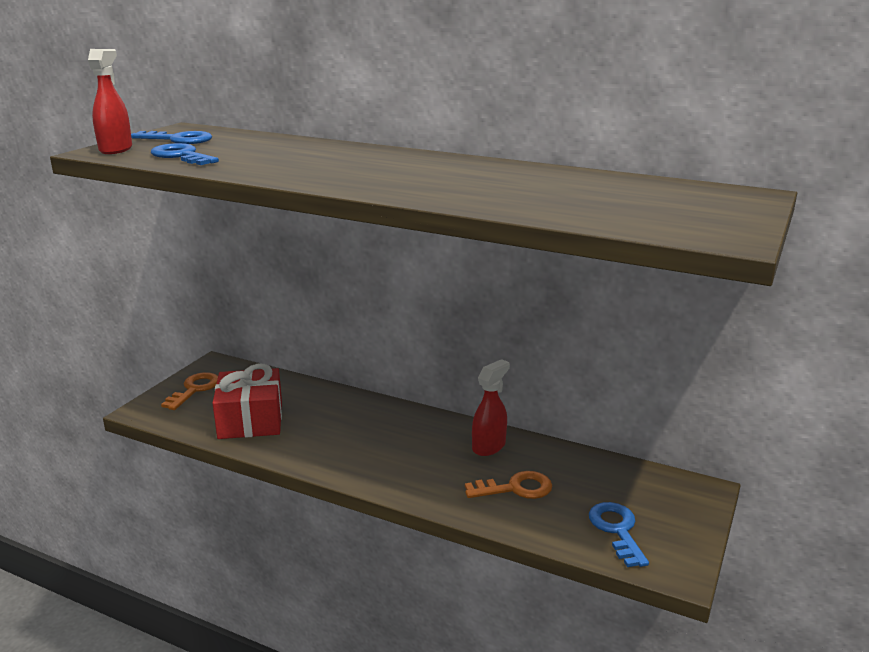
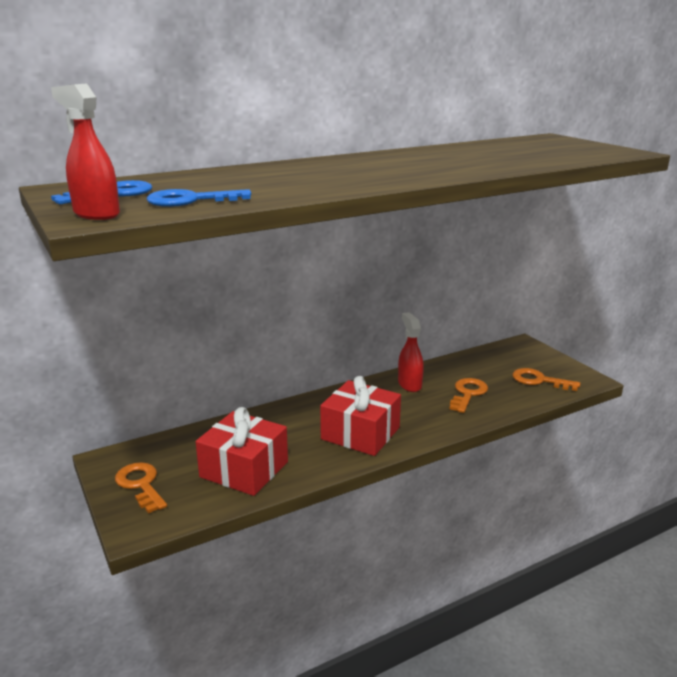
camera: 55 degrees left, 0 degrees up
(361, 452) = (360, 433): none -> red gift
(617, 530) = (539, 380): blue key -> orange key

